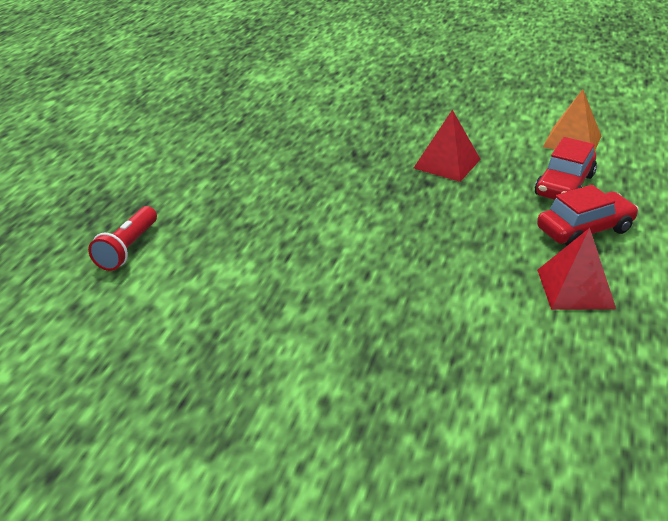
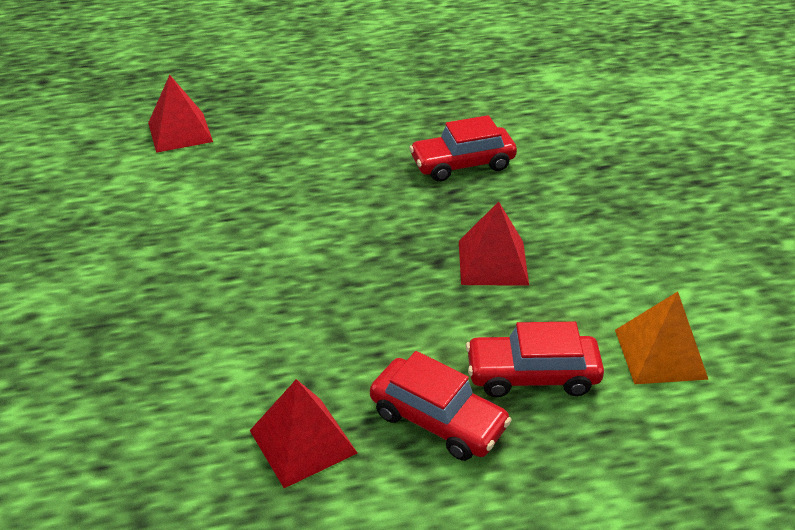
camera: 60 degrees right, 5 degrees up
(127, 249) = (180, 132): red flashlight -> red pyramid
(327, 139) = (462, 164): none -> red car

